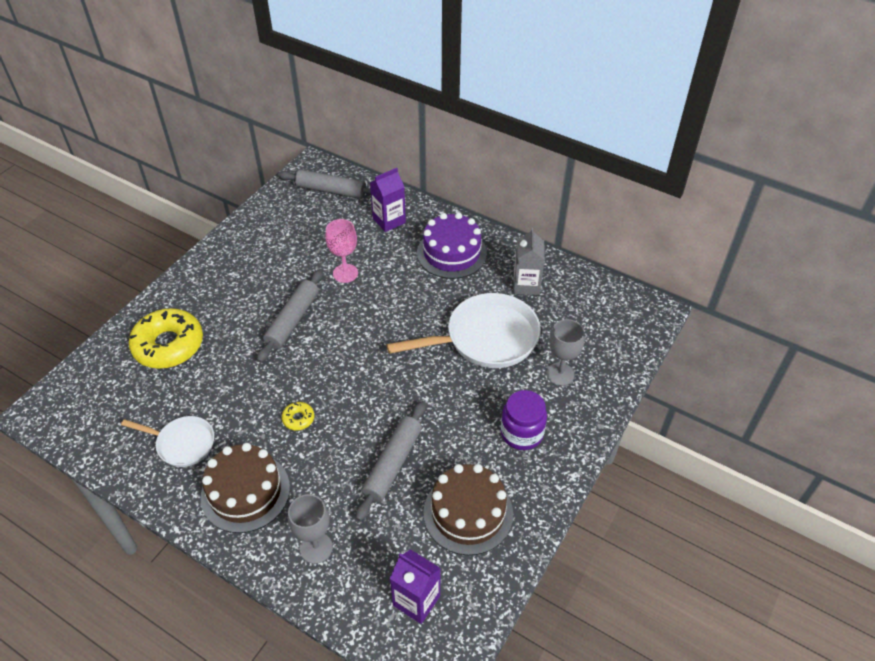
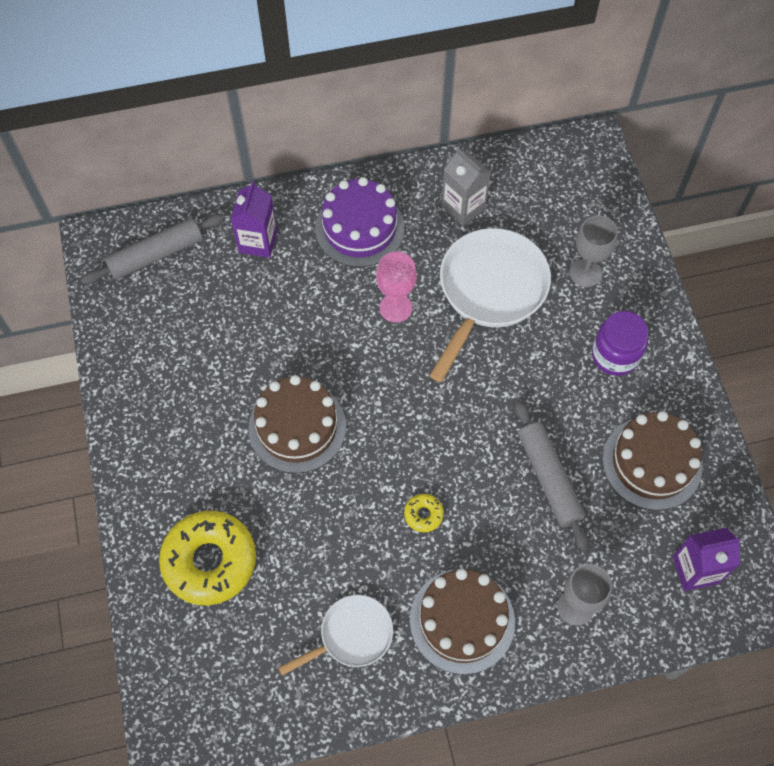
camera: 45 degrees left, 15 degrees up
(292, 320) = (297, 427): grey rolling pin -> brown cake
(345, 273) = (286, 335): pink goblet -> pink goblet (395, 308)

